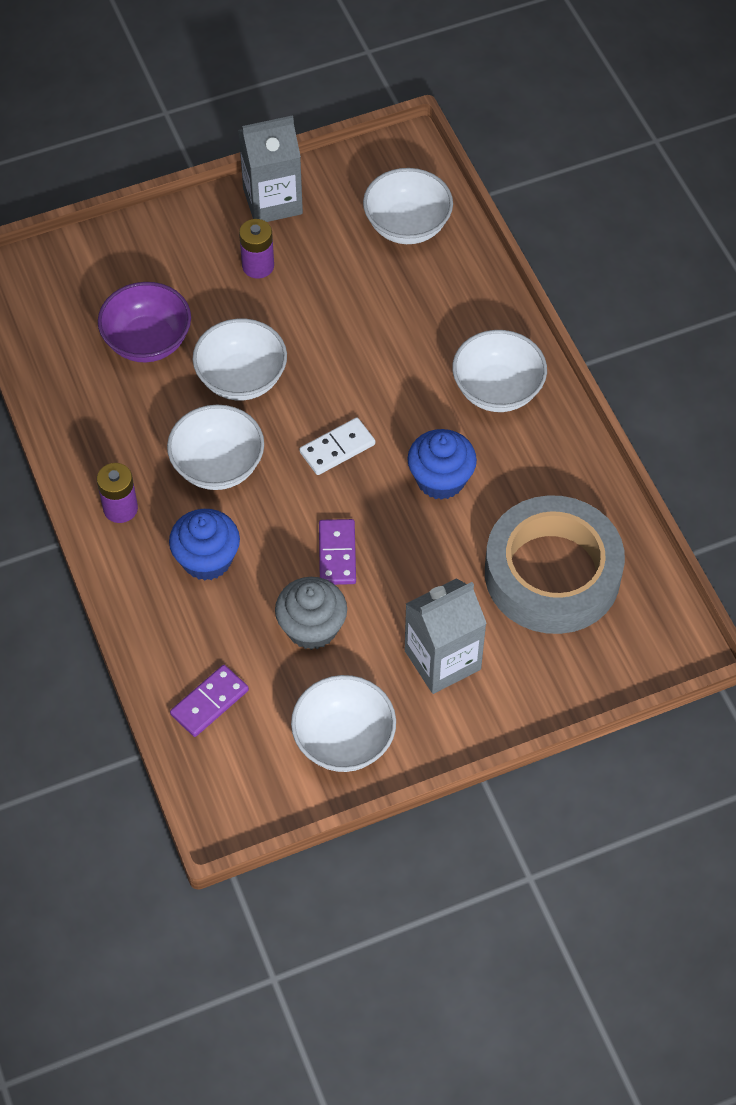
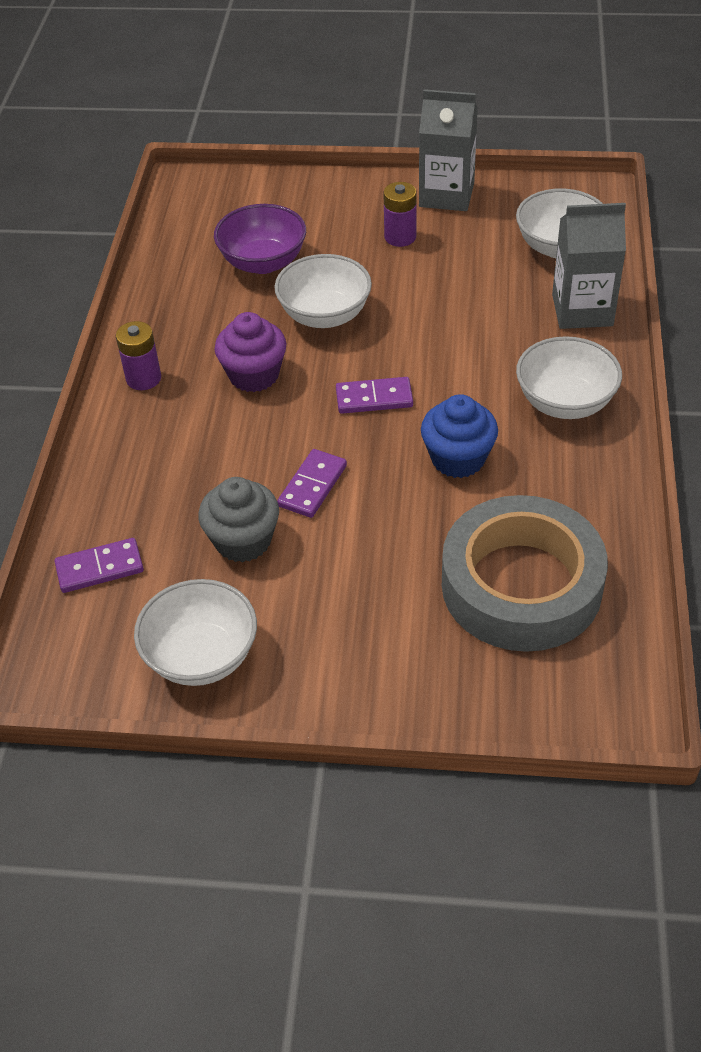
camera: 30 degrees right, 10 degrees down
(207, 559) = (188, 446): blue cupcake -> none
(218, 466) = (254, 375): white bowl -> purple cupcake
(337, 448) = (374, 398): white domino -> purple domino
(442, 660) = (352, 621): grey carton -> grey carton (582, 310)

